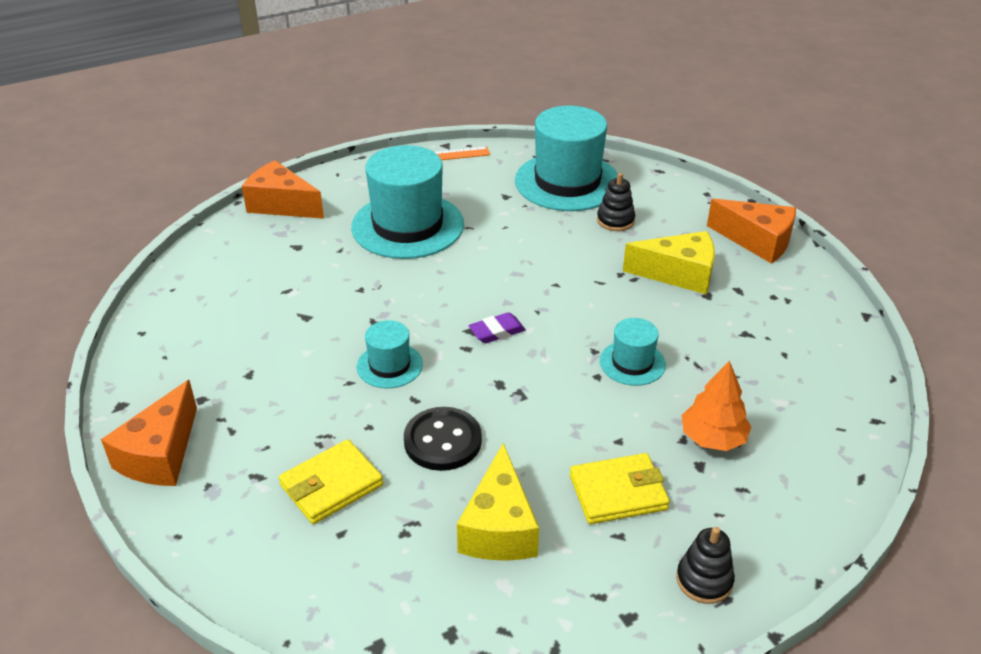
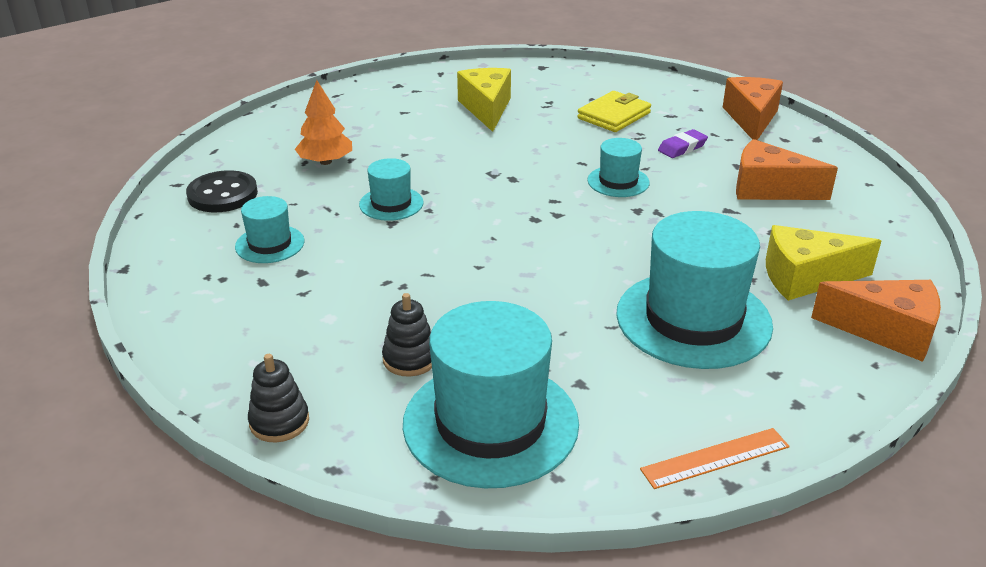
camera: 170 degrees right, 5 degrees down
(442, 441) = (545, 142): black button -> black button (222, 194)
(497, 331) = (529, 216): purple eraser -> purple eraser (682, 148)
(618, 492) = (404, 129): yellow wallet -> none
(679, 274) = (330, 292): yellow cheese -> yellow cheese (806, 277)
(704, 580) = (348, 100): black stacking toy -> black stacking toy (279, 422)
(743, 327) = (270, 244): none -> turquoise hat
(757, 241) = (212, 348): orange cheese -> orange cheese (769, 189)

